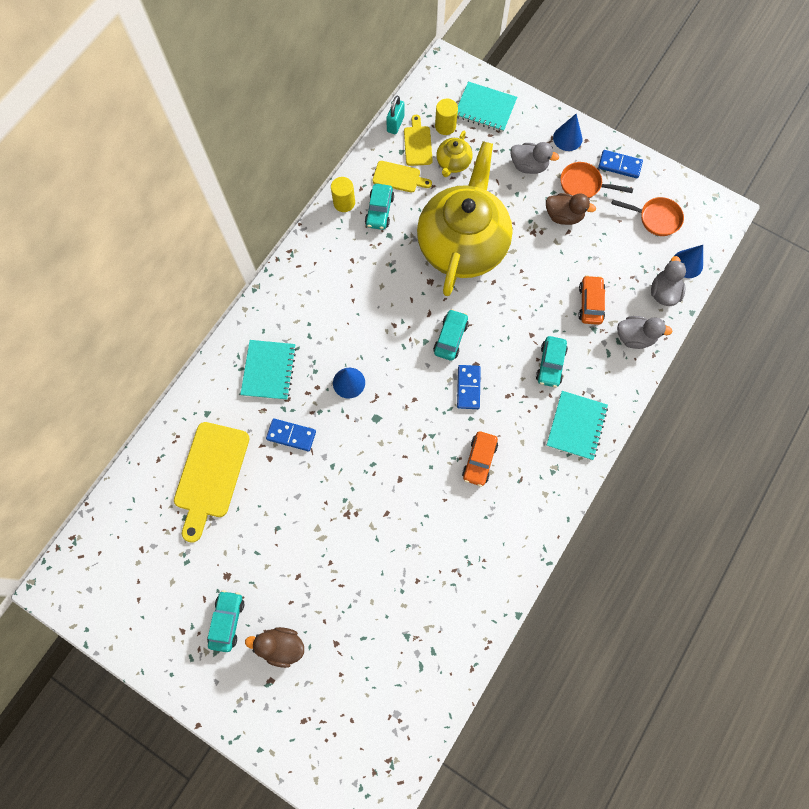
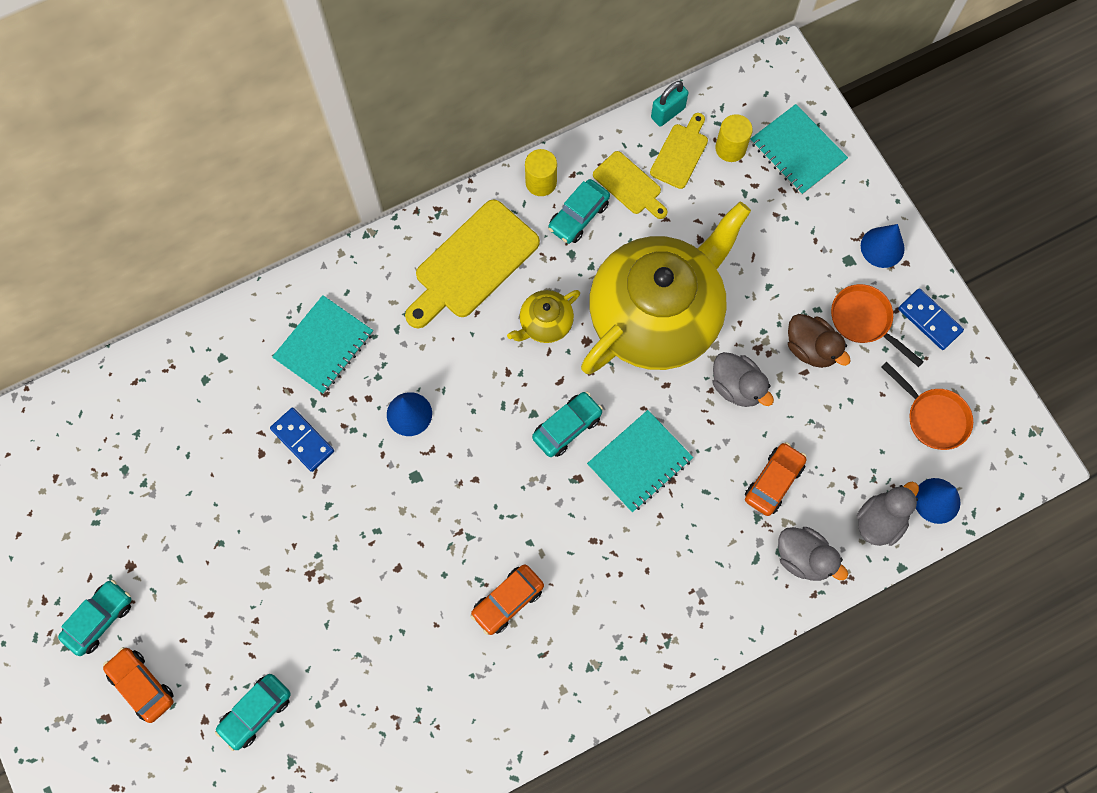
camera: 30 degrees right, 0 degrees up
(210, 474) = (182, 434): yellow cutting board -> yellow cutting board (472, 263)
(281, 646) = (142, 685): brown duck -> orange car
(453, 163) = (710, 202): yellow teapot -> yellow teapot (545, 323)
(468, 387) = (550, 502): blue domino -> none
(528, 166) = (807, 257): grey duck -> grey duck (737, 386)
(550, 364) = (672, 531): turquoise car -> turquoise car (256, 712)
(576, 426) = (655, 628): turquoise notebook -> turquoise notebook (639, 462)

